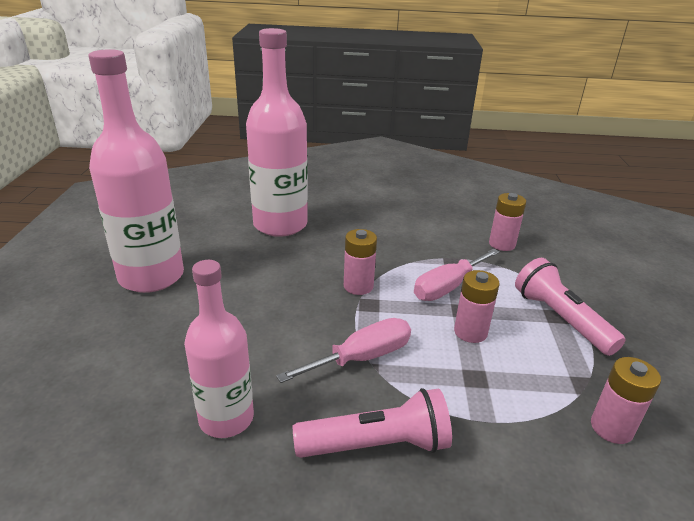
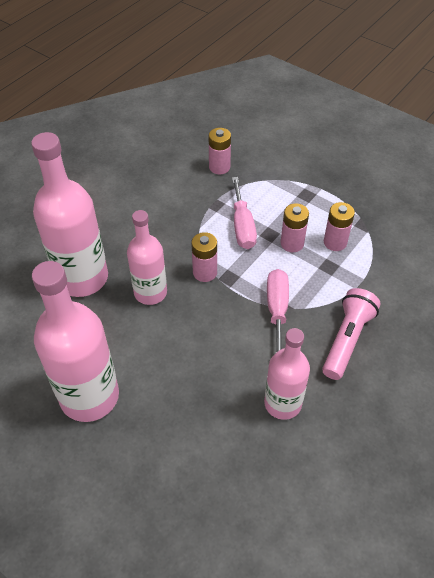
camera: 55 degrees left, 20 degrees up
(299, 264) = (150, 292): none -> pink bottle
(560, 319) = (311, 195): pink flashlight -> none
(611, 428) = (395, 236): pink battery -> pink battery (335, 242)

